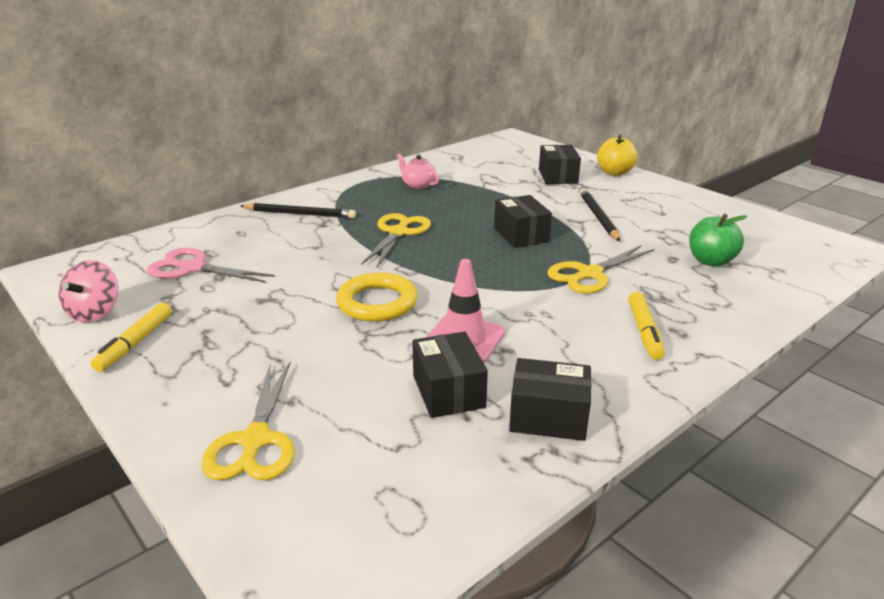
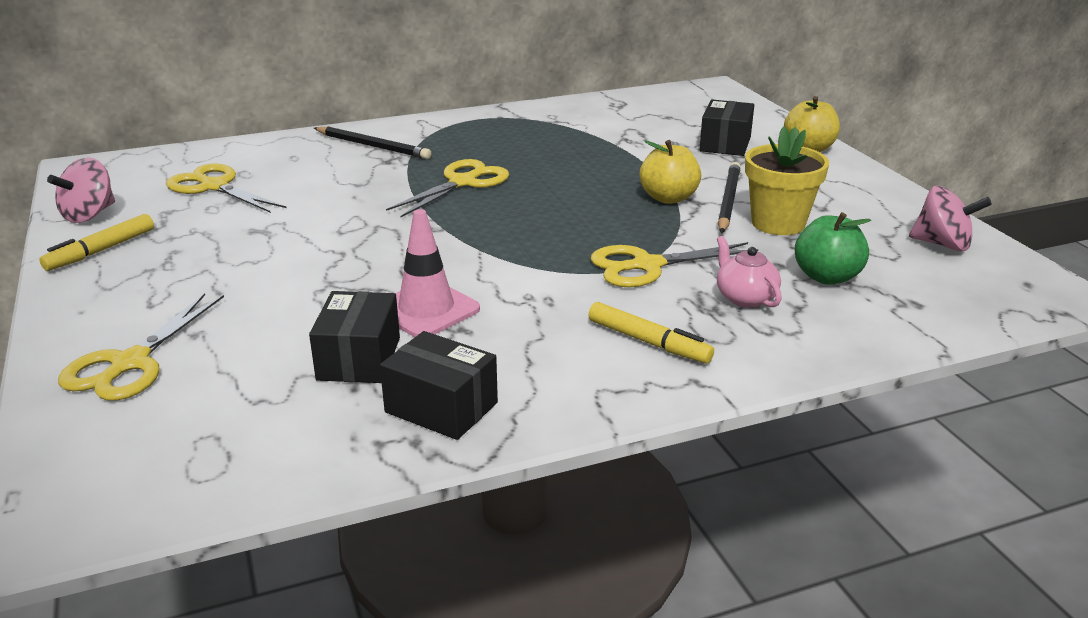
camera: 20 degrees right, 0 degrees up
(193, 268) = (214, 186): pink scissors -> yellow scissors
(377, 302) = (369, 254): yellow ring -> none
(418, 185) = (537, 131): pink teapot -> pink teapot (745, 298)
(521, 235) = (606, 207): black box -> none
(557, 221) = (668, 198): none -> yellow apple
(644, 331) = (648, 342): yellow marker -> yellow marker turned 75 degrees counterclockwise
(645, 228) = (778, 223): none -> yellow flower pot
(756, 226) = (942, 244): none -> pink spinning top

